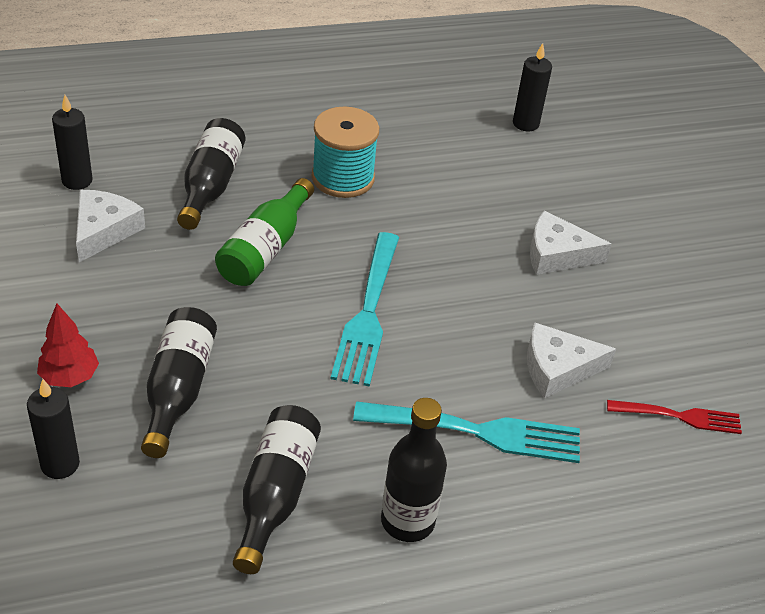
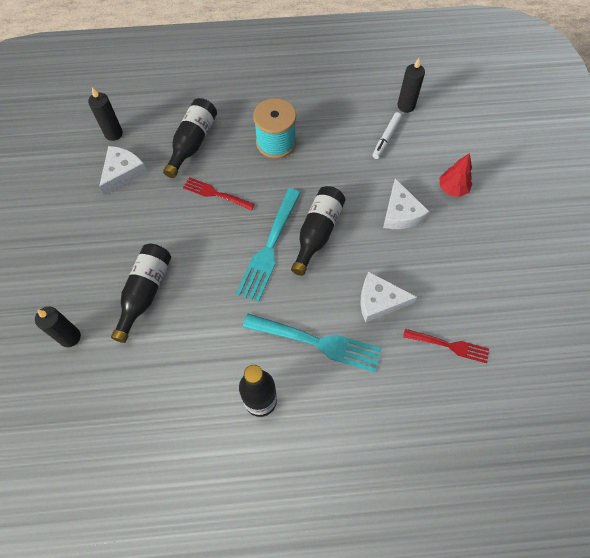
camera: 15 degrees right, 20 degrees up
(70, 377) = (85, 277): red tree -> red tree (452, 189)
(265, 249) = (216, 194): green bottle -> red fork
(275, 494) = (187, 372): black bottle -> black bottle (317, 233)
(508, 164) = (386, 138): none -> white marker
(557, 254) = (401, 213): white cheese -> white cheese turned 120 degrees counterclockwise

